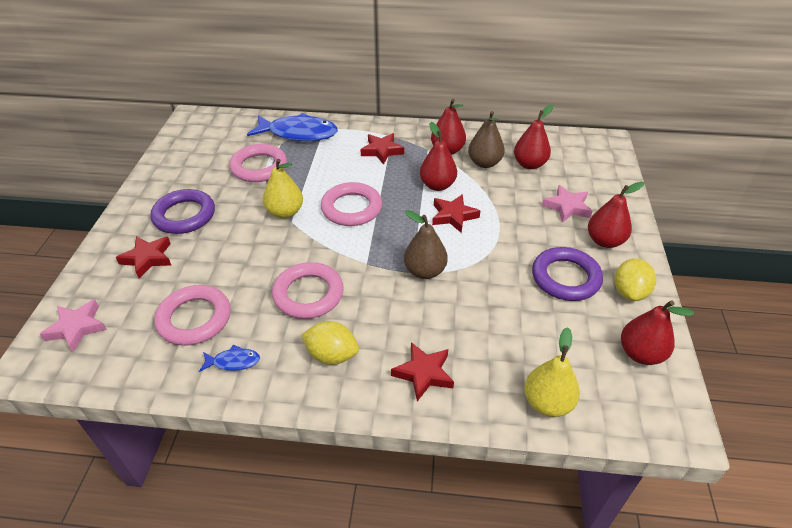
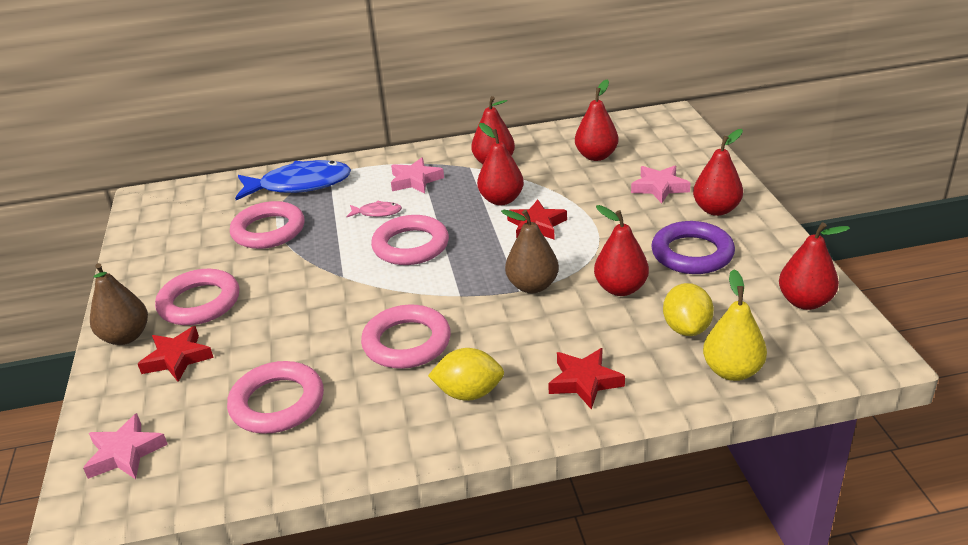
camera: 15 degrees left, 10 degrees down
(184, 215) = (199, 303): purple ring -> pink ring
(233, 361) = (353, 431): blue fish -> none
(285, 212) = (330, 269): yellow pear -> none
(341, 172) = (377, 213): none -> pink fish
(382, 151) = (415, 180): red star -> pink star
(484, 163) = (544, 166): brown pear -> brown pear (126, 337)
(492, 294) = (620, 288): none -> red pear
(629, 292) = (766, 250): yellow lemon -> yellow lemon (686, 328)

